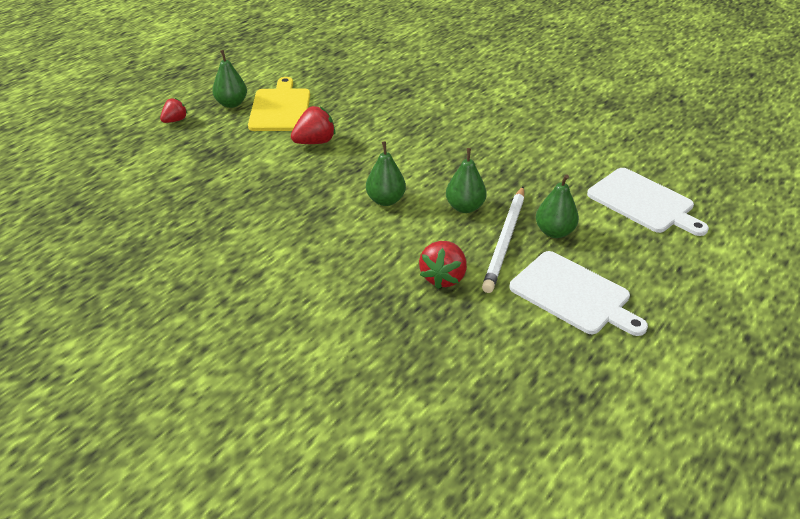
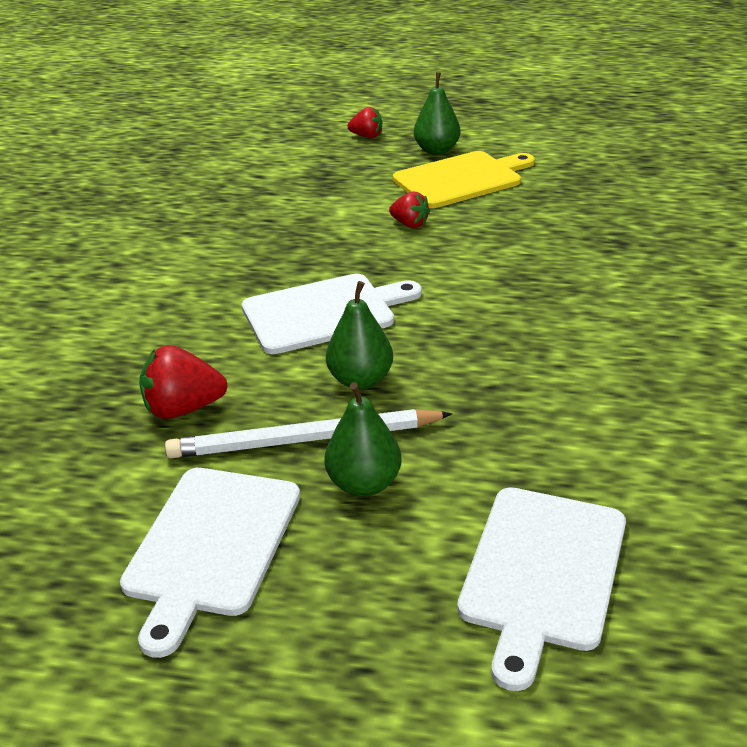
camera: 65 degrees right, 5 degrees down
(315, 142) = (410, 224): red strawberry -> red strawberry, size x0.64
(386, 200) = (324, 313): green pear -> white cutting board

